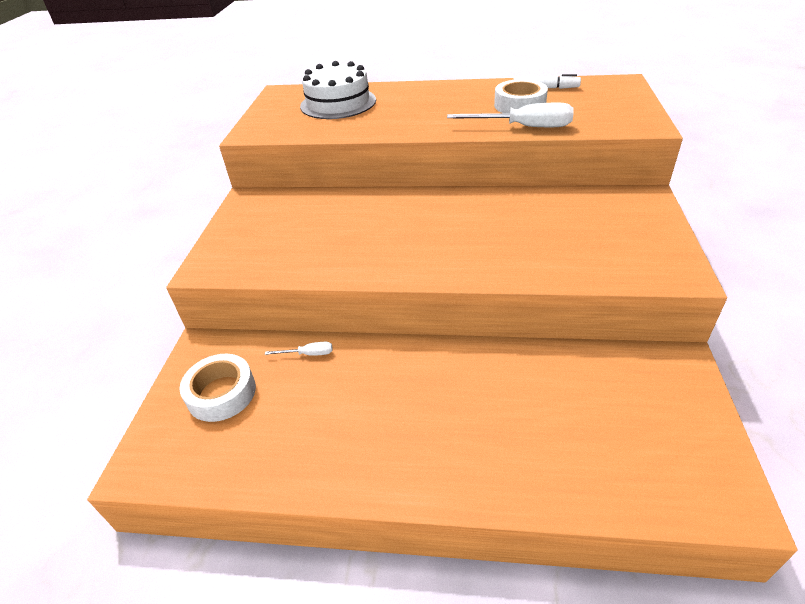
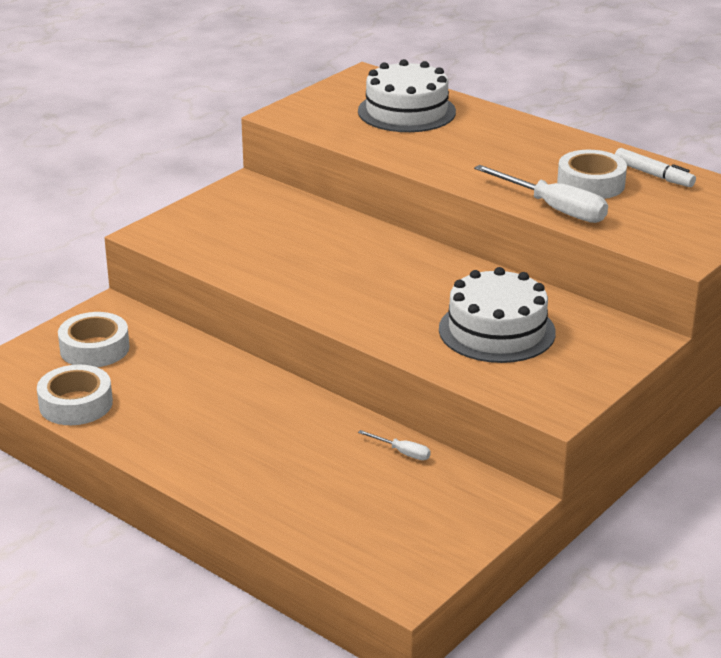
camera: 30 degrees right, 10 degrees down
(253, 465) = (76, 404): none -> white tape
(308, 354) = (190, 351): white screwdriver -> white screwdriver (402, 452)
(557, 232) = (497, 331): none -> white cake

